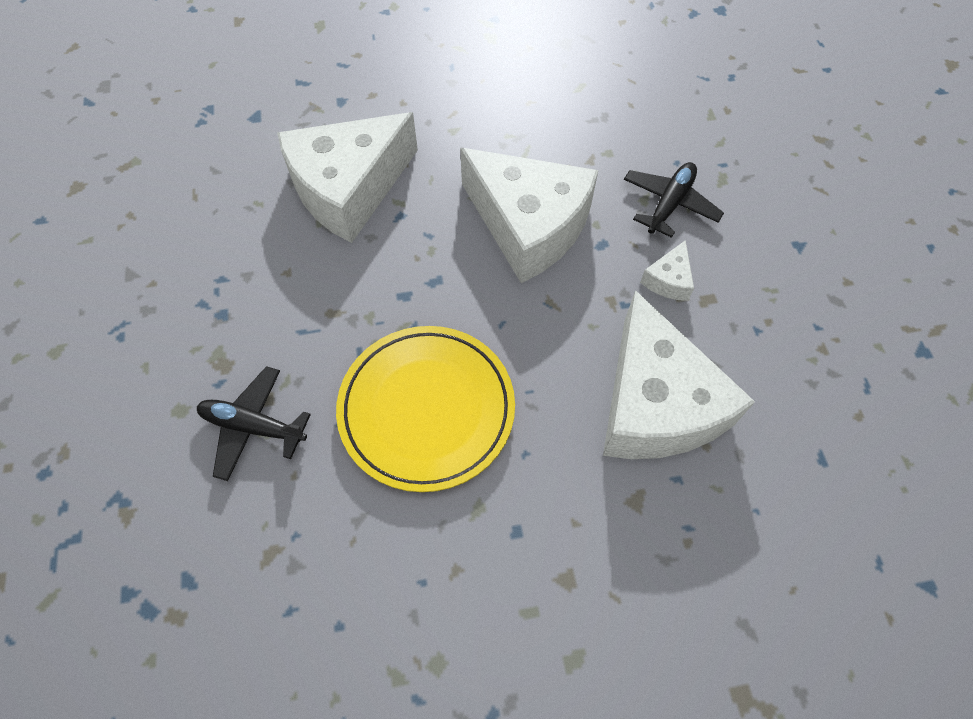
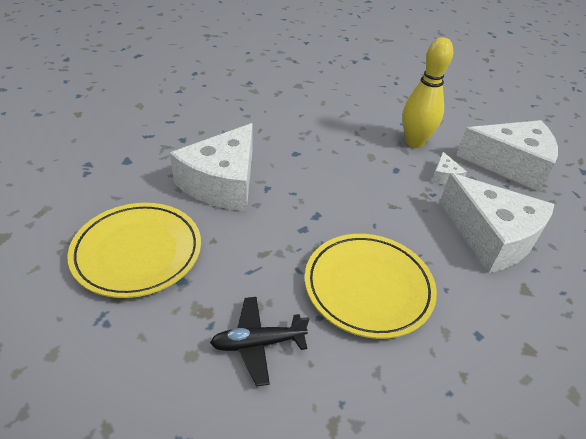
camera: 30 degrees left, 20 degrees down
(196, 258) = (137, 252): none -> yellow plate
(529, 226) = (349, 172): white cheese -> white cheese (511, 164)
(669, 204) = (414, 142): black plane -> yellow bowling pin

